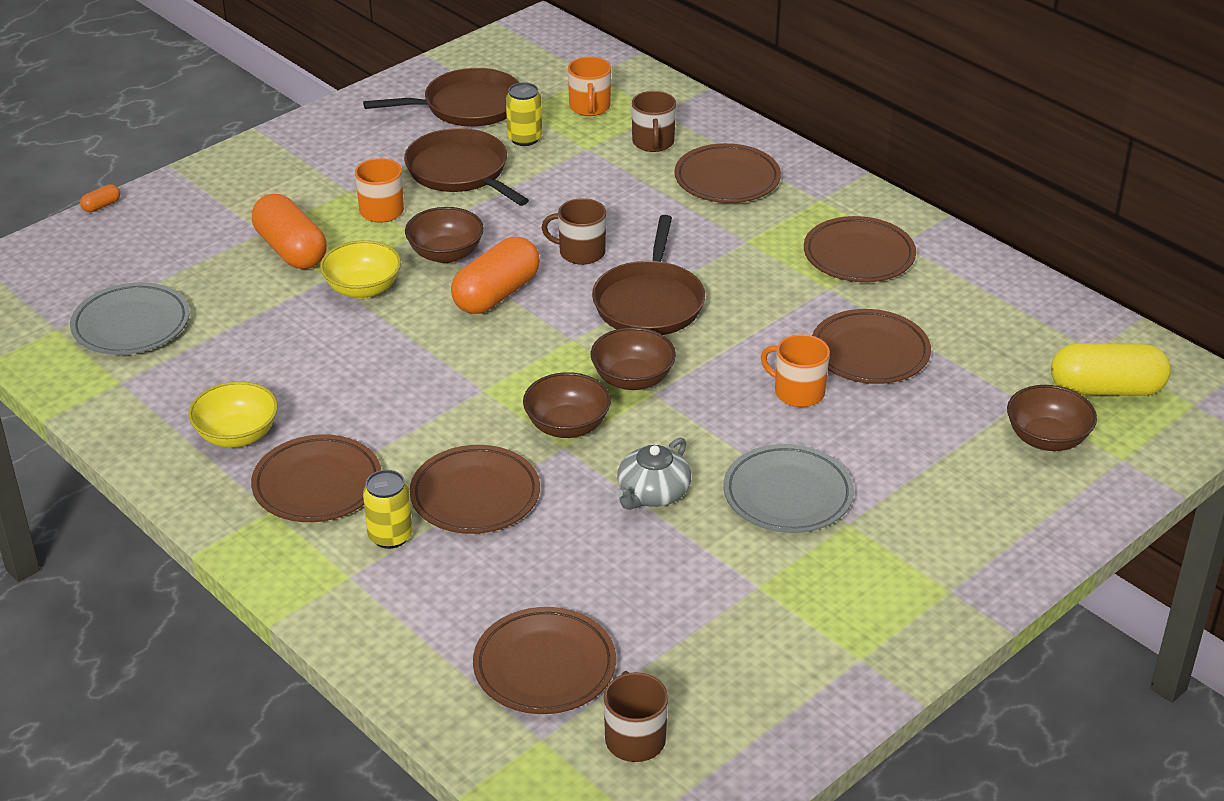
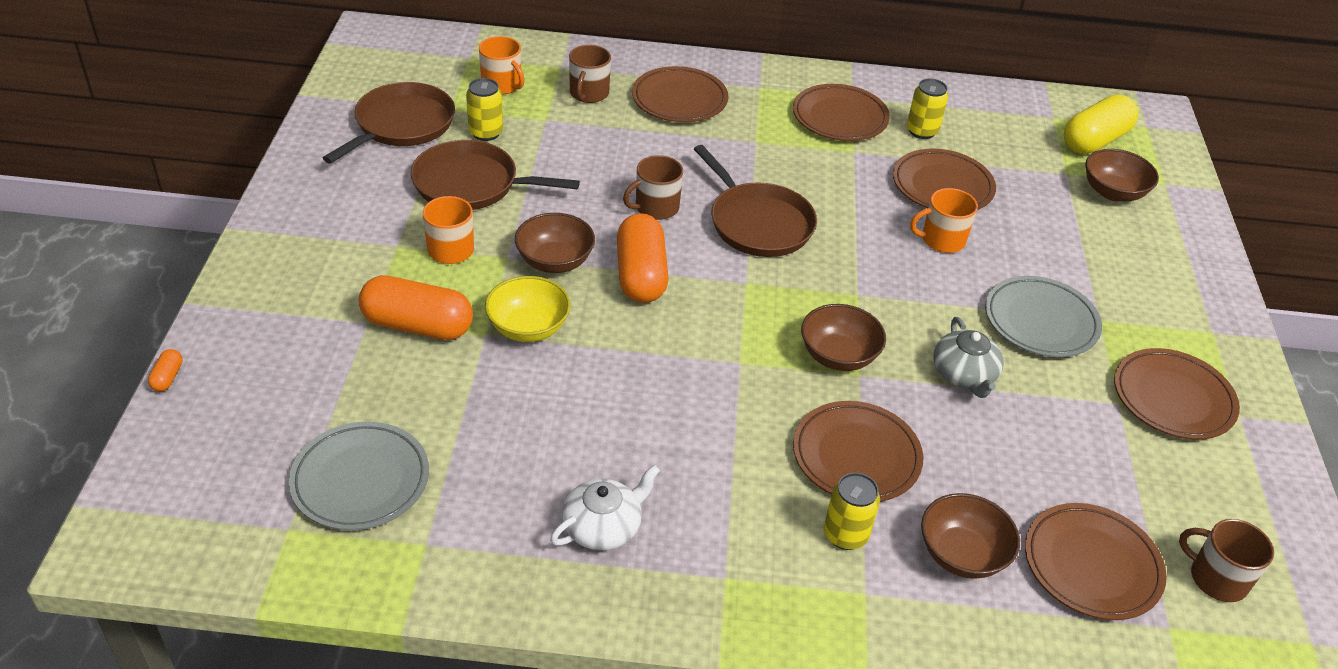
camera: 45 degrees left, 5 degrees up
(237, 435) = (603, 527): yellow bowl -> white teapot
(317, 485) = (730, 528): brown plate -> brown plate (1173, 398)
(632, 379) = (829, 291): brown bowl -> brown bowl (962, 554)
(653, 142) = (588, 93): brown mug -> brown mug turned 60 degrees clockwise
(925, 301) = (922, 131): none -> yellow can

